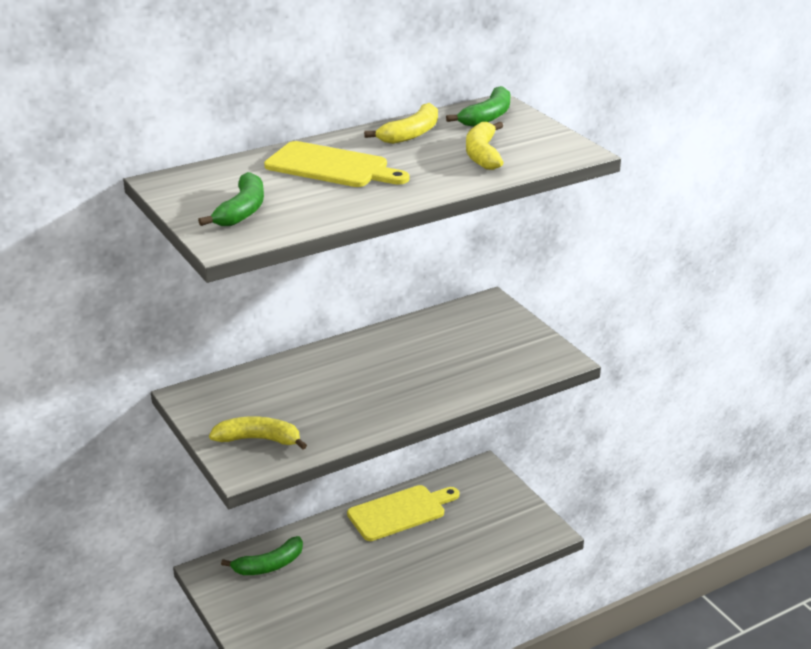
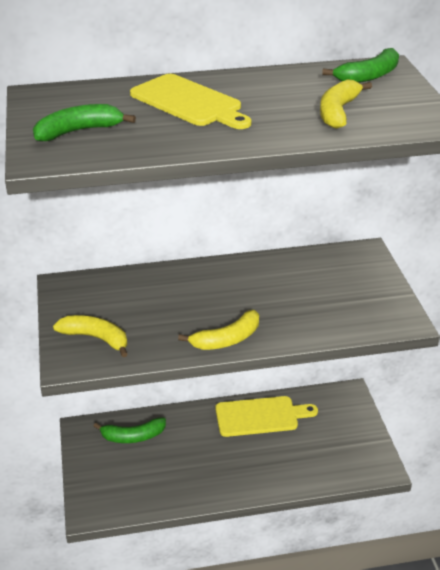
camera: 20 degrees right, 5 degrees up
(242, 211) = (78, 131): green banana -> green banana turned 150 degrees counterclockwise
(411, 134) = (284, 82): yellow banana -> yellow banana (227, 339)

